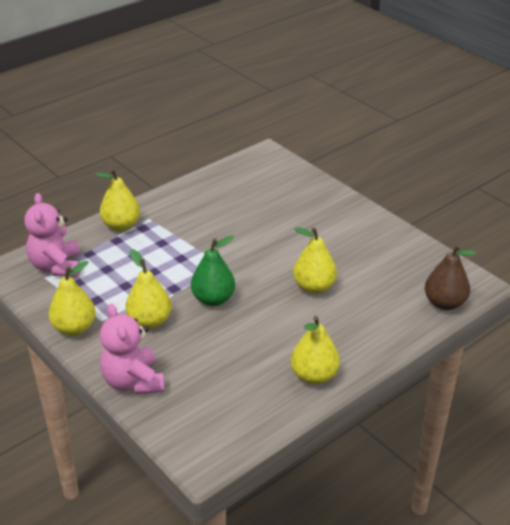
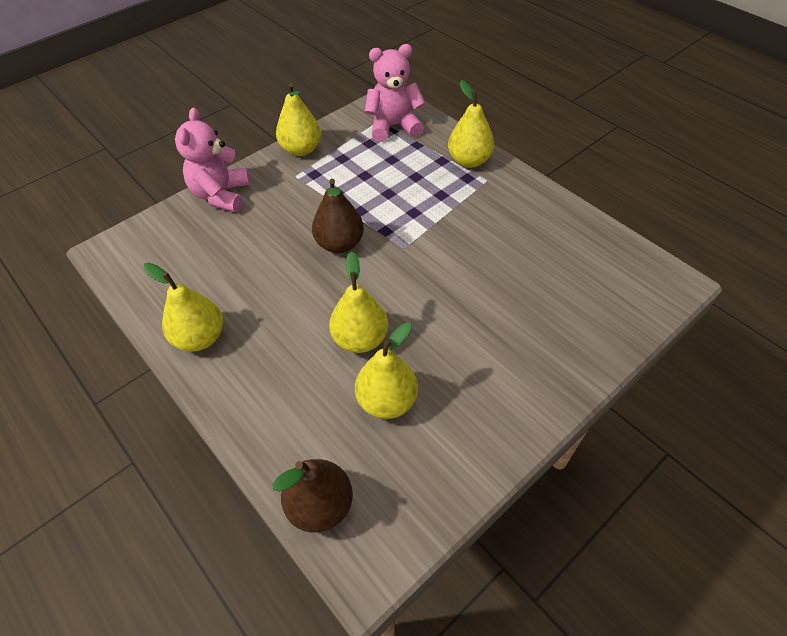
camera: 90 degrees right, 15 degrees up
(133, 381) = (221, 195): pink teddy bear -> pink teddy bear turned 60 degrees counterclockwise
(150, 321) = (306, 198): yellow pear -> yellow pear (387, 401)
(213, 299) = (339, 244): green pear -> brown pear

